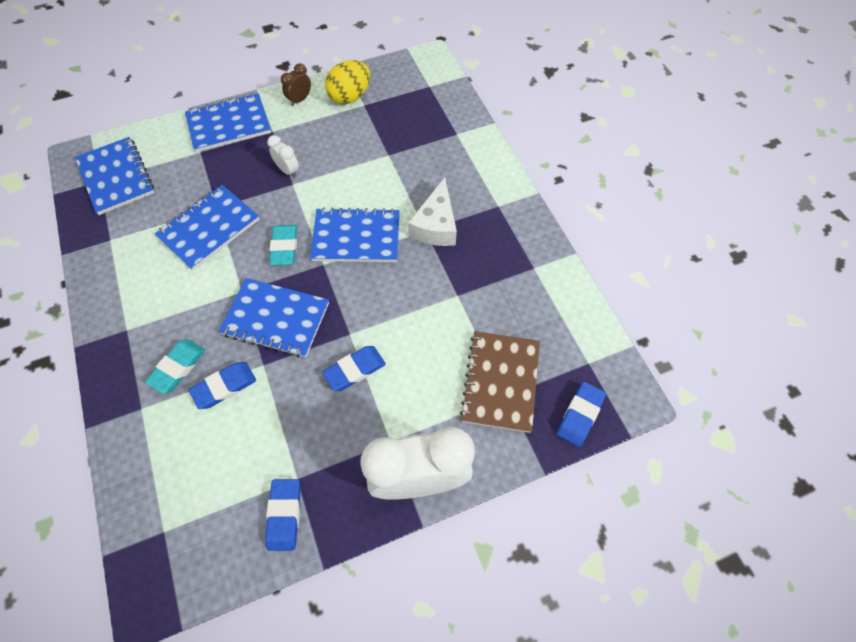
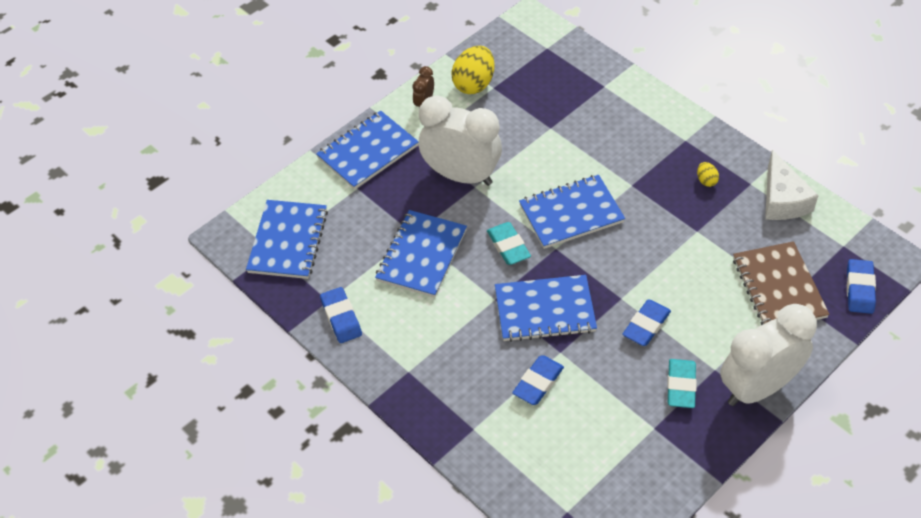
camera: 20 degrees left, 10 degrees down
(116, 177) = (288, 241): blue notebook -> blue notebook turned 60 degrees clockwise
(178, 367) = (482, 383): turquoise eraser -> turquoise eraser (681, 386)
(284, 515) = (662, 458): blue eraser -> blue eraser (341, 317)
(288, 170) = (461, 176): white clock -> white clock, size x2.34
(436, 225) = (639, 177): white cheese -> white cheese (782, 200)
(494, 250) = (706, 180): none -> yellow egg

